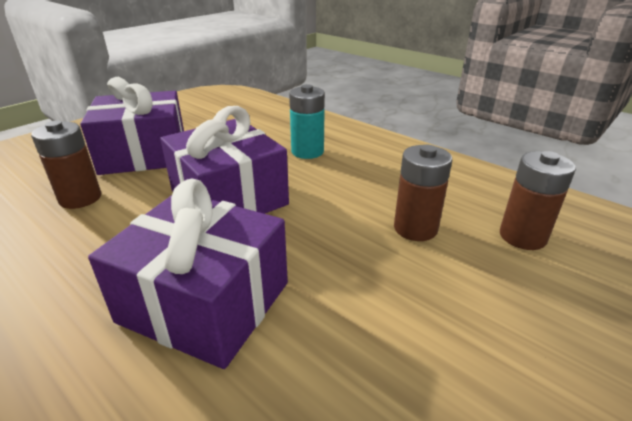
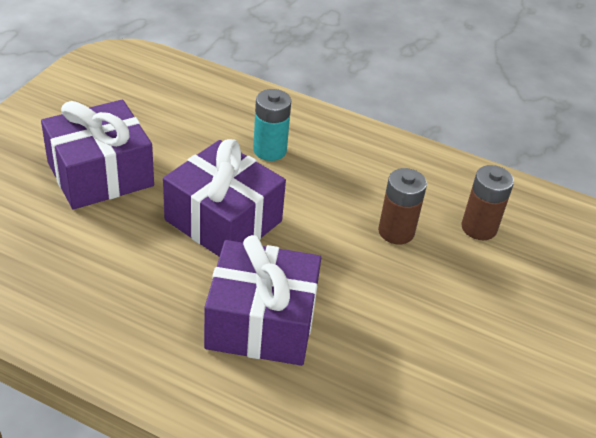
camera: 20 degrees left, 10 degrees up
(80, 198) = (80, 241): brown battery -> none

